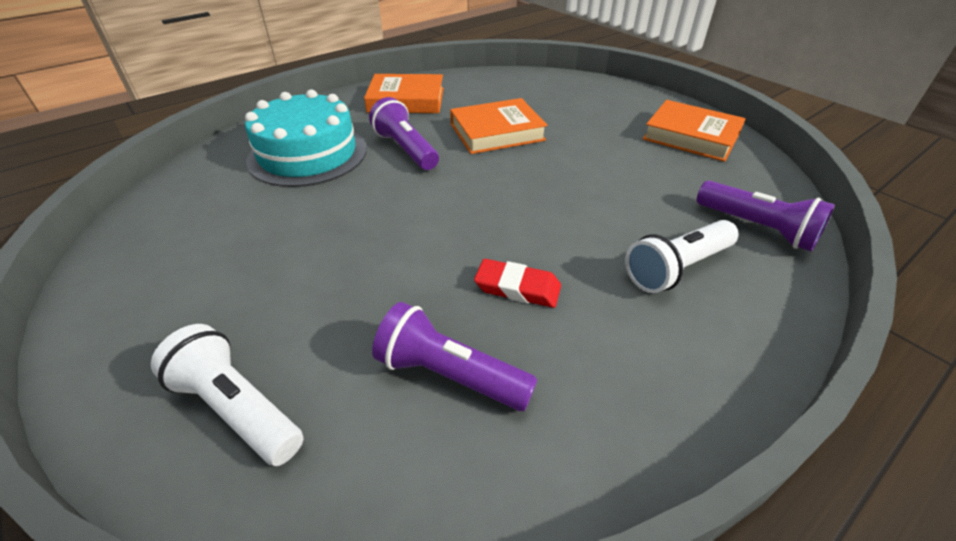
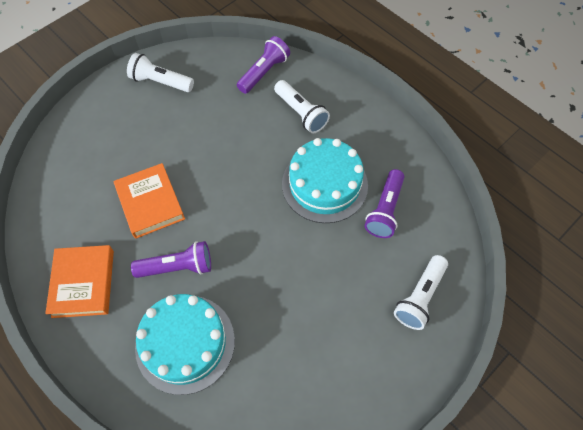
camera: 95 degrees left, 20 degrees up
(405, 149) = (177, 267): purple flashlight -> purple flashlight turned 150 degrees counterclockwise
(517, 287) = (324, 184): red eraser -> turquoise cake
(691, 136) = (160, 82): orange book -> white flashlight

